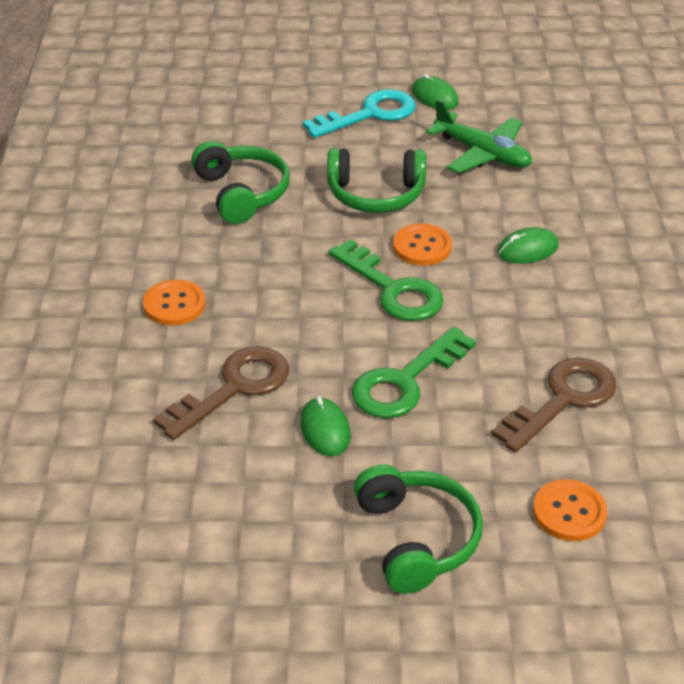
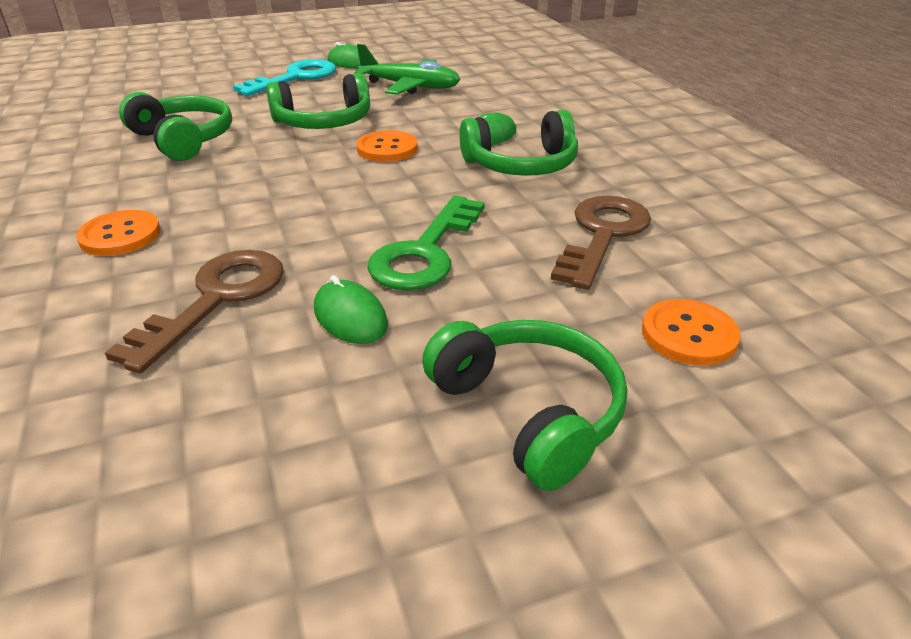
camera: 20 degrees left, 5 degrees down
(393, 289) = (373, 182): green key -> none
(538, 297) = (521, 165): none -> green headphones

